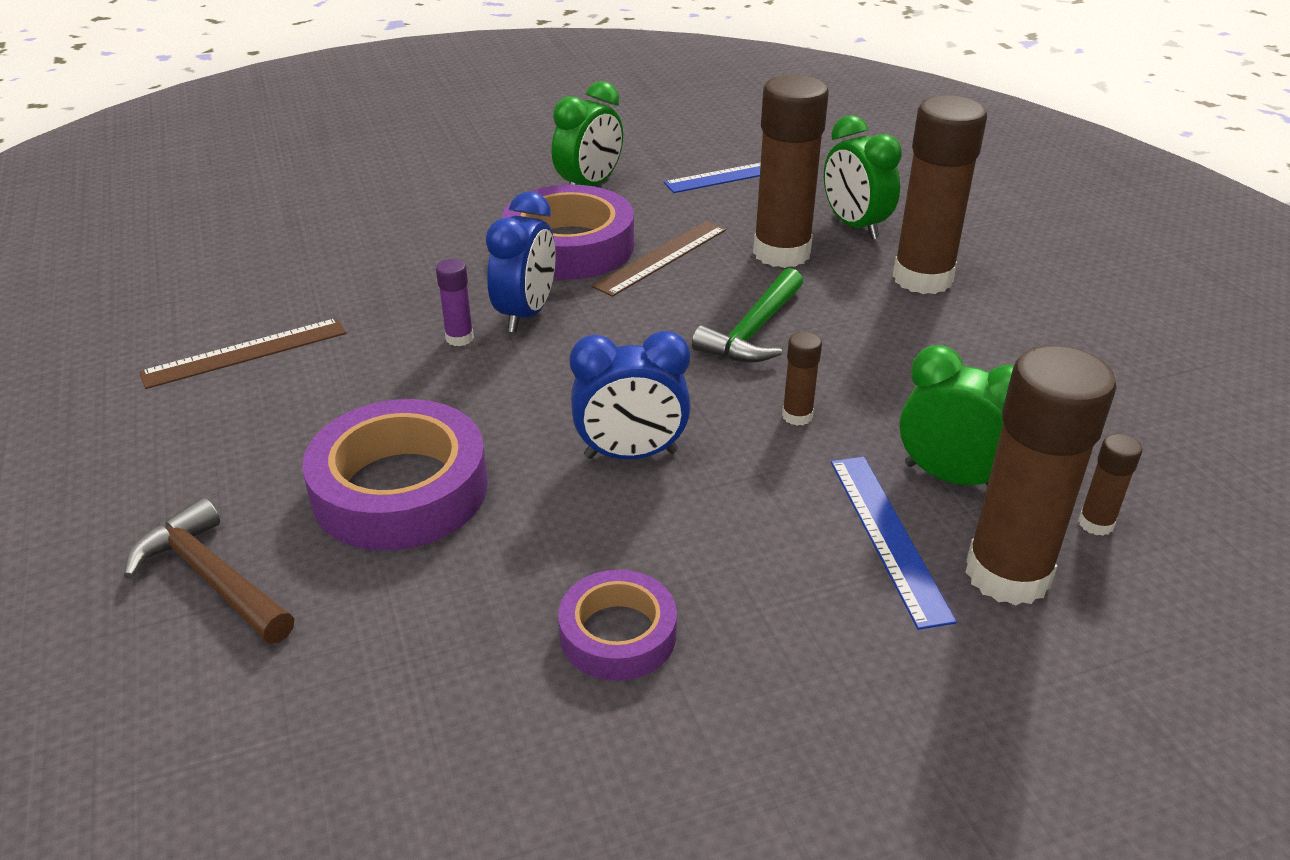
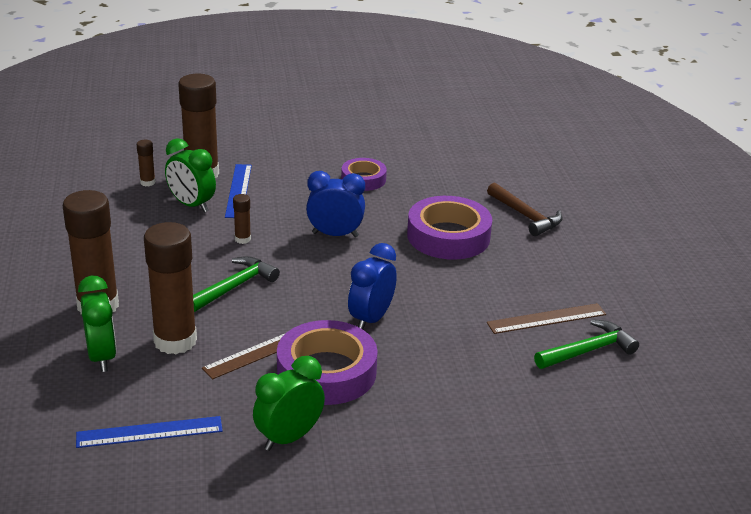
camera: 170 degrees left, 5 degrees down
(197, 316) = (588, 350): none -> green hammer
(459, 338) = (415, 309): purple glue stick -> none

